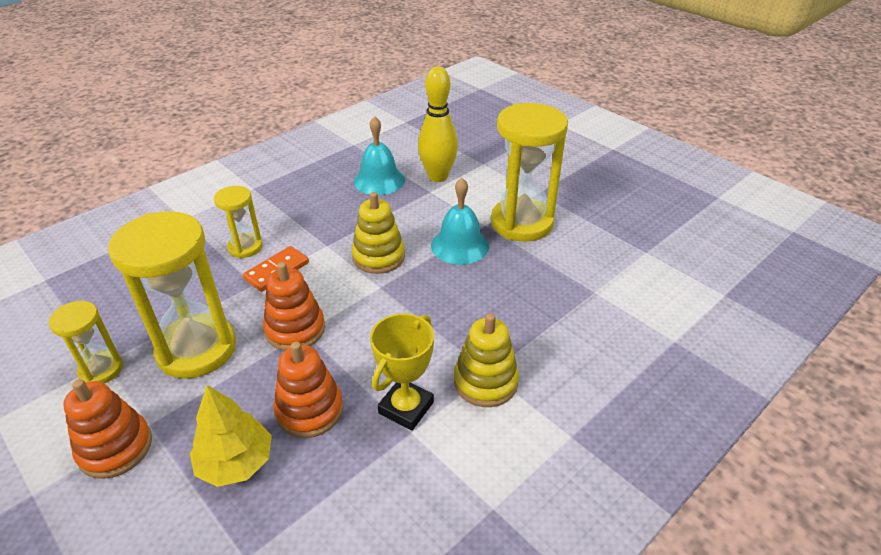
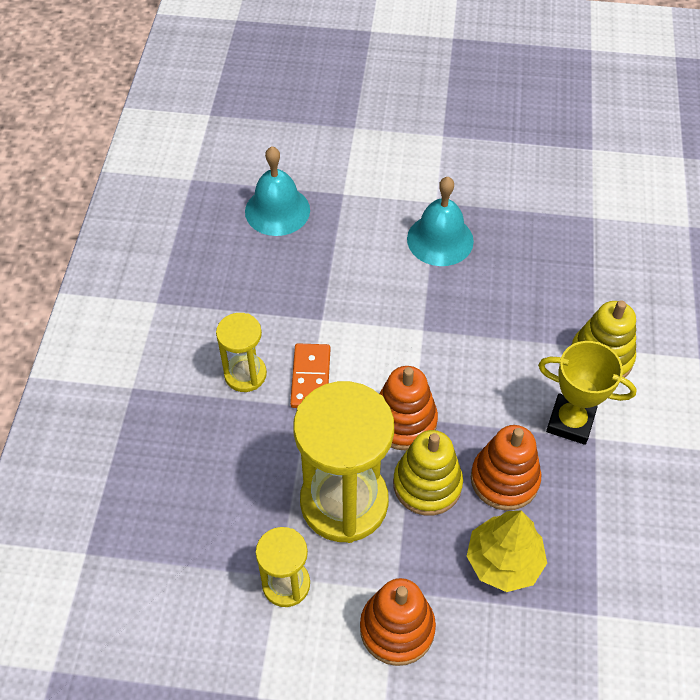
camera: 40 degrees left, 15 degrees up
(378, 257) = (384, 299): yellow stacking toy -> yellow stacking toy (427, 484)
(406, 408) = (570, 422): yellow trophy -> yellow trophy turned 60 degrees counterclockwise
(438, 177) = (330, 170): yellow bowling pin -> none
(522, 223) = (465, 180): yellow hourglass -> none

